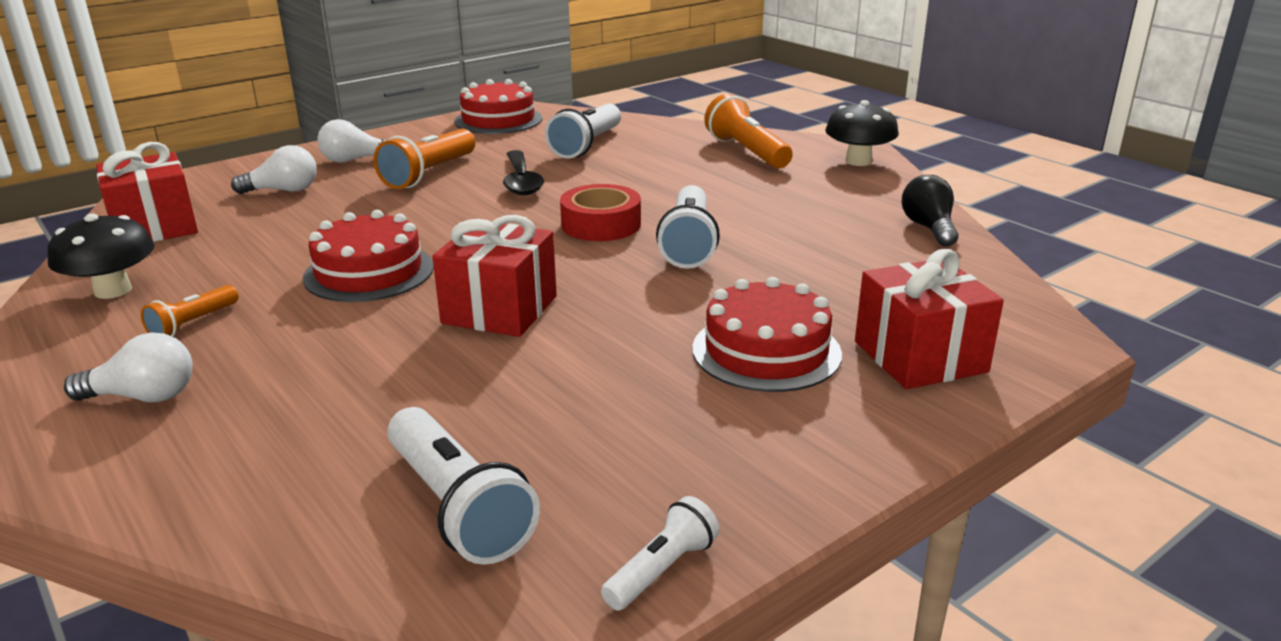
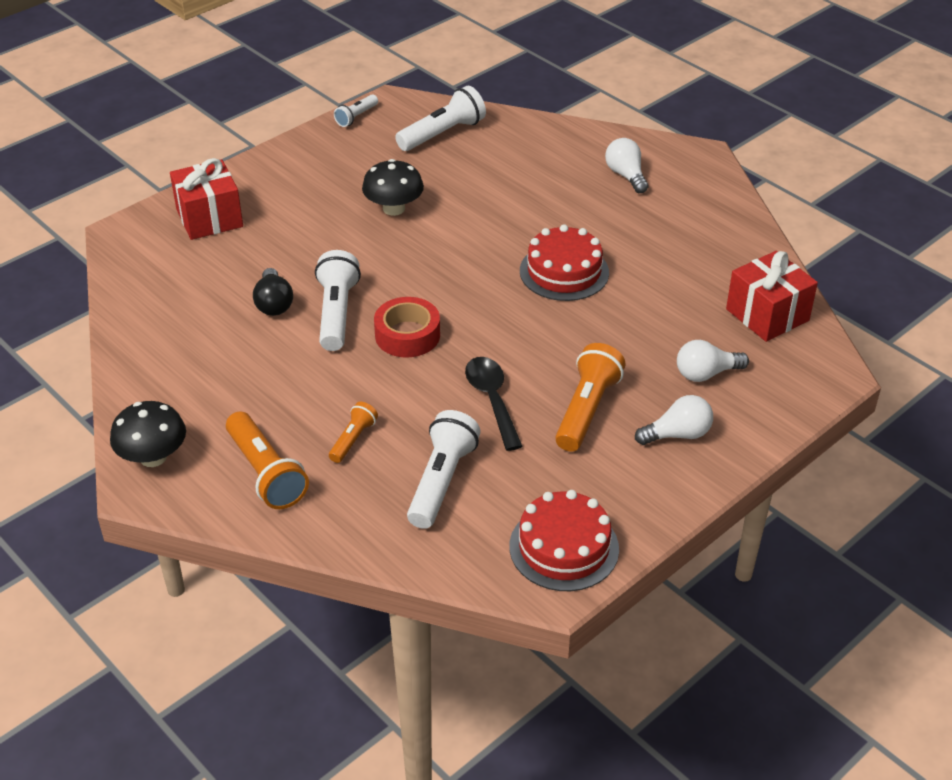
camera: 175 degrees right, 15 degrees up
(113, 290) = (724, 247): black mushroom -> black mushroom (394, 208)
(143, 397) = (626, 175): white light bulb -> white light bulb turned 75 degrees clockwise
(192, 324) = (645, 222): orange flashlight -> orange flashlight (353, 439)
(457, 507) = (443, 134): white flashlight -> white flashlight turned 90 degrees clockwise
(500, 310) = (460, 241): red gift -> none
(766, 351) = (296, 218): red cake -> none
(929, 228) = (140, 342): black light bulb -> black light bulb (274, 303)

